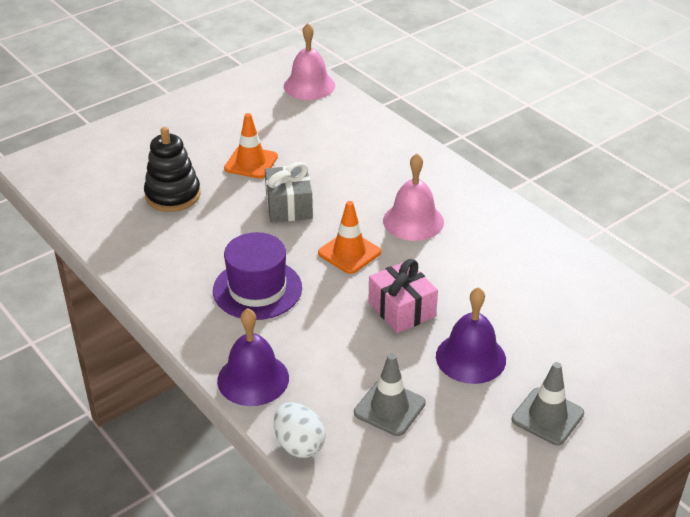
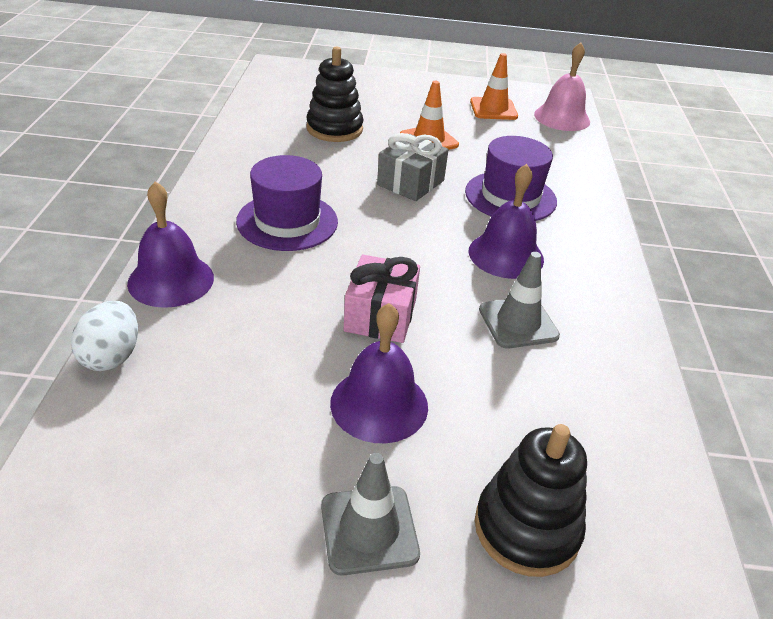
camera: 40 degrees right, 0 degrees up
(349, 253) = (406, 243): orange traffic cone -> orange traffic cone (493, 109)
(362, 175) = (510, 196): none -> purple hat
(389, 408) = (232, 388): grey traffic cone -> grey traffic cone (518, 323)
(413, 221) = (506, 255): pink bell -> purple bell
(605, 362) = (526, 528): none -> black stacking toy

